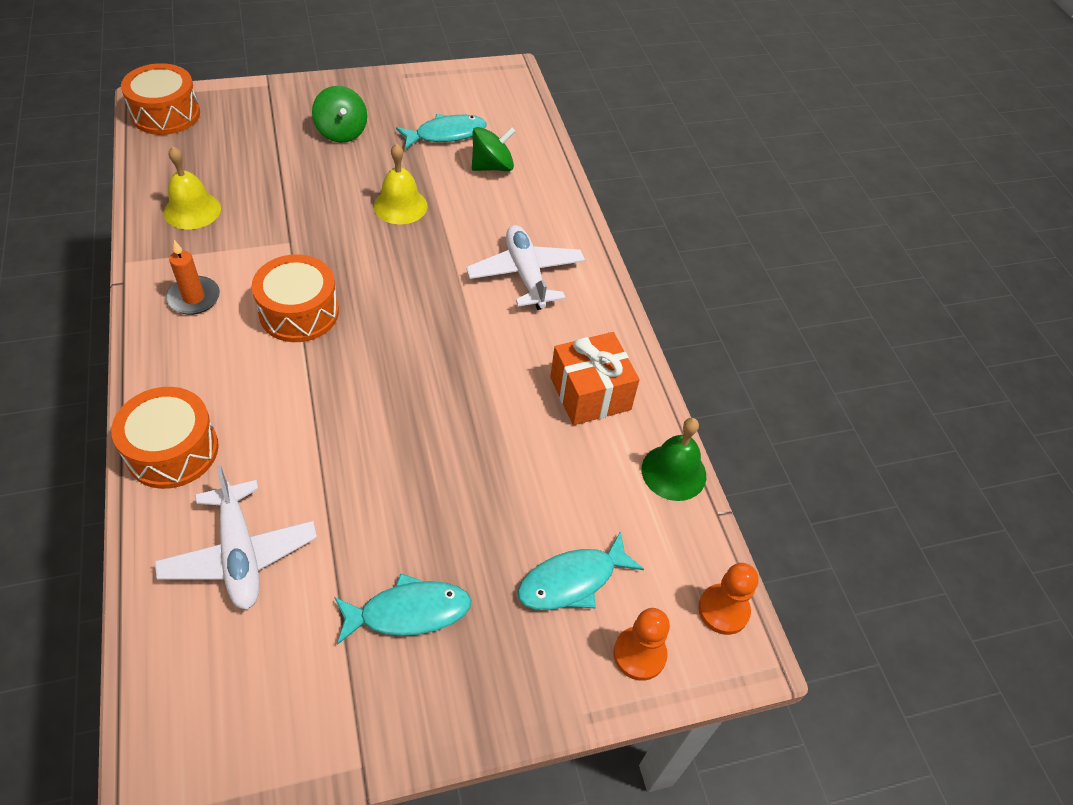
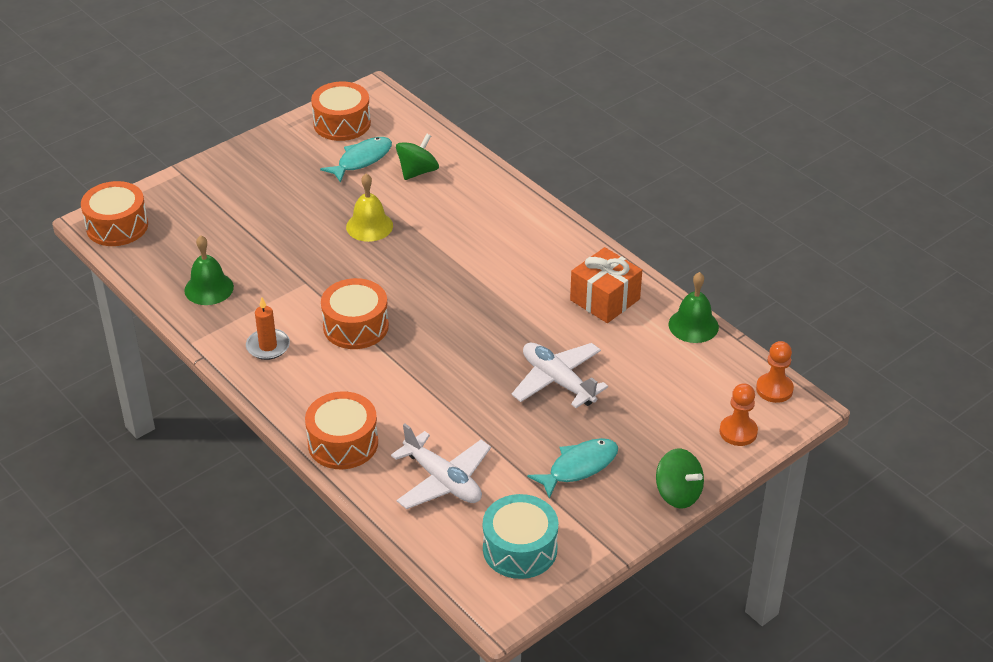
camera: 20 degrees left, 10 degrees down
(192, 210) = (209, 288): yellow bell -> green bell
(253, 703) = (520, 549): none -> turquoise drum
(342, 132) = (276, 188): green spinning top -> green spinning top (678, 494)
(455, 91) = (342, 123): none -> orange drum
(525, 274) = (502, 239): white plane -> white plane (558, 381)
(572, 580) = (670, 410): turquoise fish -> none

